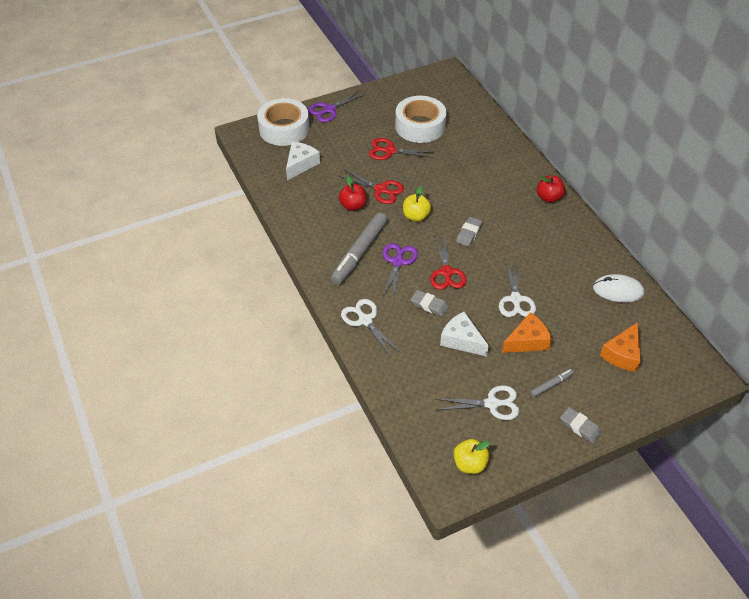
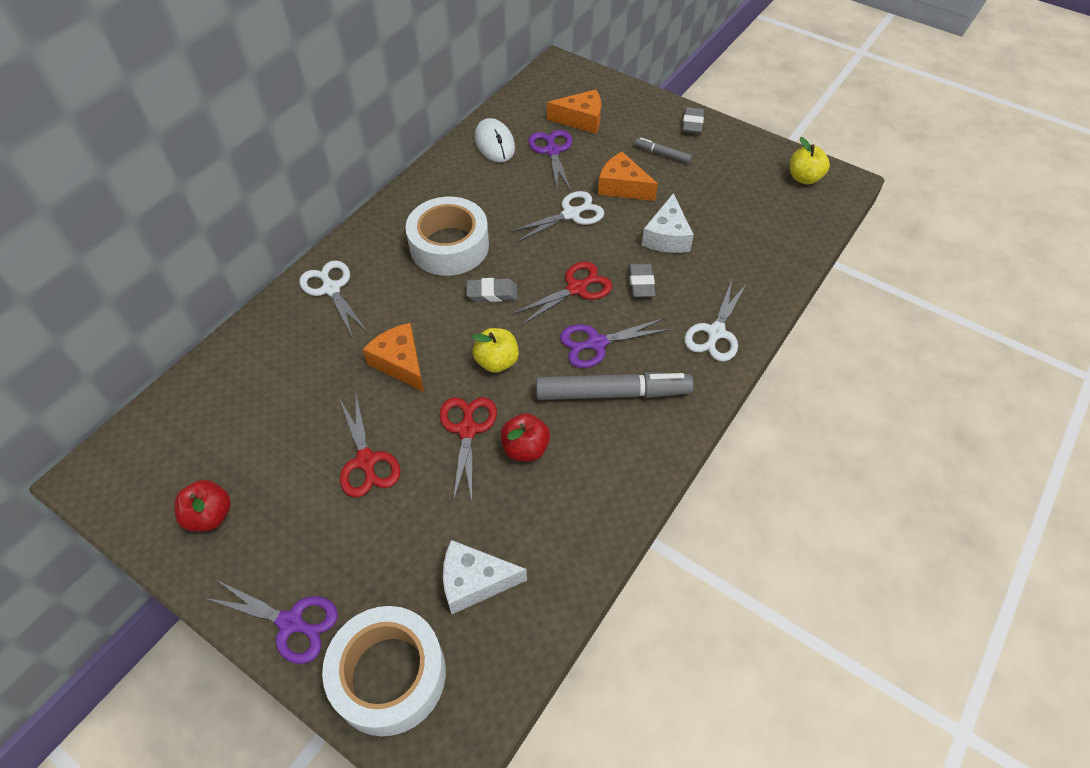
camera: 120 degrees left, 5 degrees up
(420, 126) = (278, 448): white tape -> white tape (449, 246)
(442, 180) = (400, 363): none -> orange cheese
(492, 404) = (724, 186): white scissors -> white scissors (331, 289)
(549, 197) = (371, 240): red apple -> red apple (210, 516)
(591, 319) = (552, 151): none -> purple scissors

